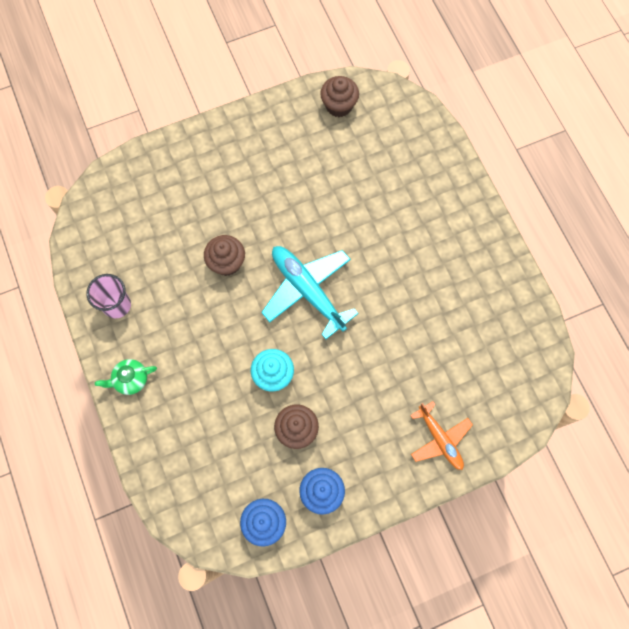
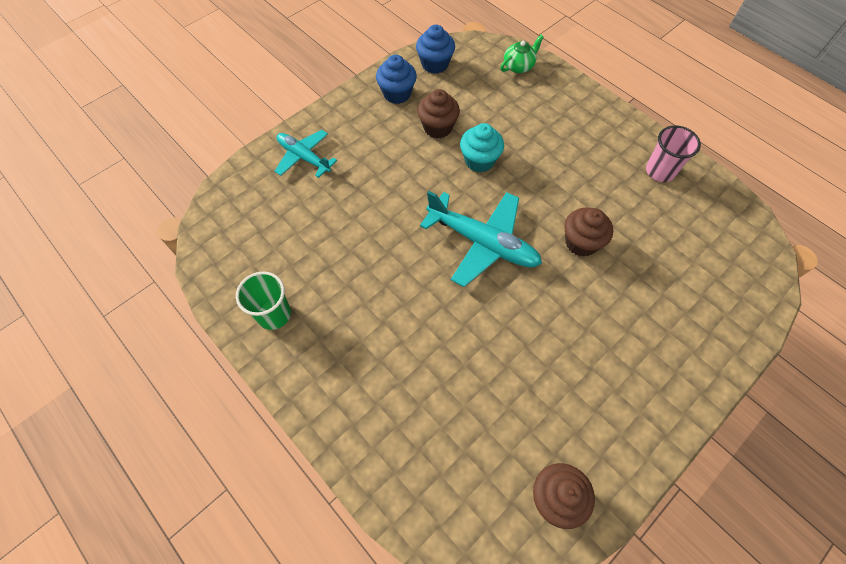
camera: 160 degrees right, 10 degrees down
(130, 379) = (604, 120): green teapot -> green teapot (519, 66)
(440, 439) = (304, 157): orange plane -> turquoise plane
(496, 286) = (274, 314): none -> green cup

